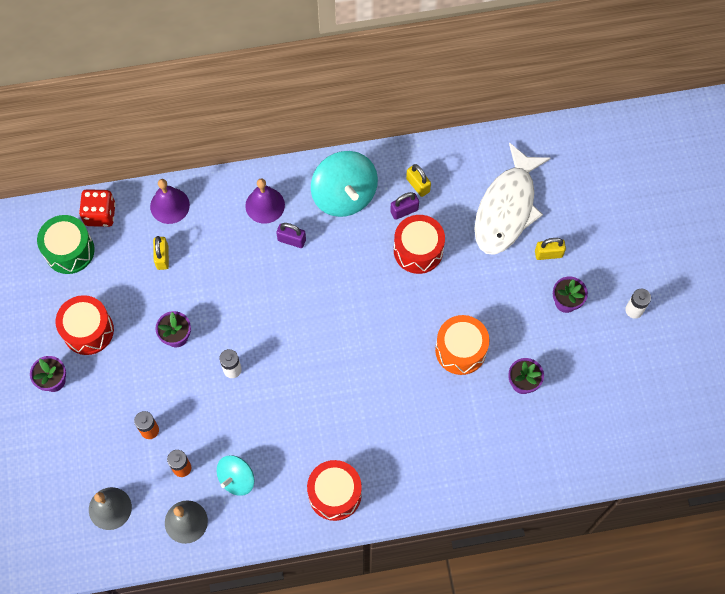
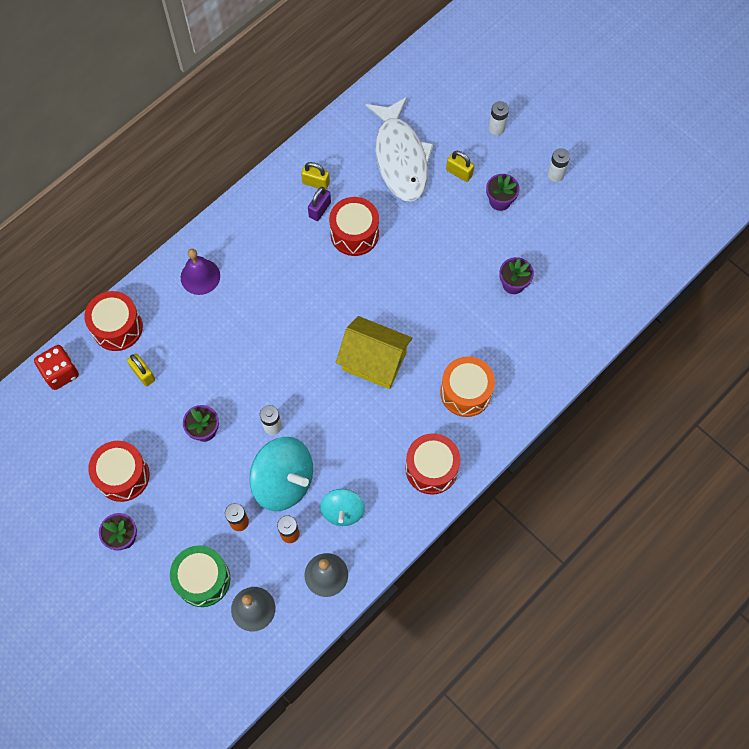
camera: 35 degrees left, 0 degrees up
(69, 251) = (55, 420): green drum -> green drum (203, 579)
(169, 205) = (117, 327): purple bell -> red drum
(291, 240) = (244, 290): purple padlock -> none
(344, 195) = (261, 228): turquoise spinning top -> turquoise spinning top (284, 481)
(354, 371) = (374, 361): none -> yellow house
(460, 350) = (446, 290): orange drum -> orange drum (465, 392)
(548, 254) = (459, 173): yellow padlock -> yellow padlock turned 75 degrees clockwise
(611, 235) = (496, 128): none -> white battery

